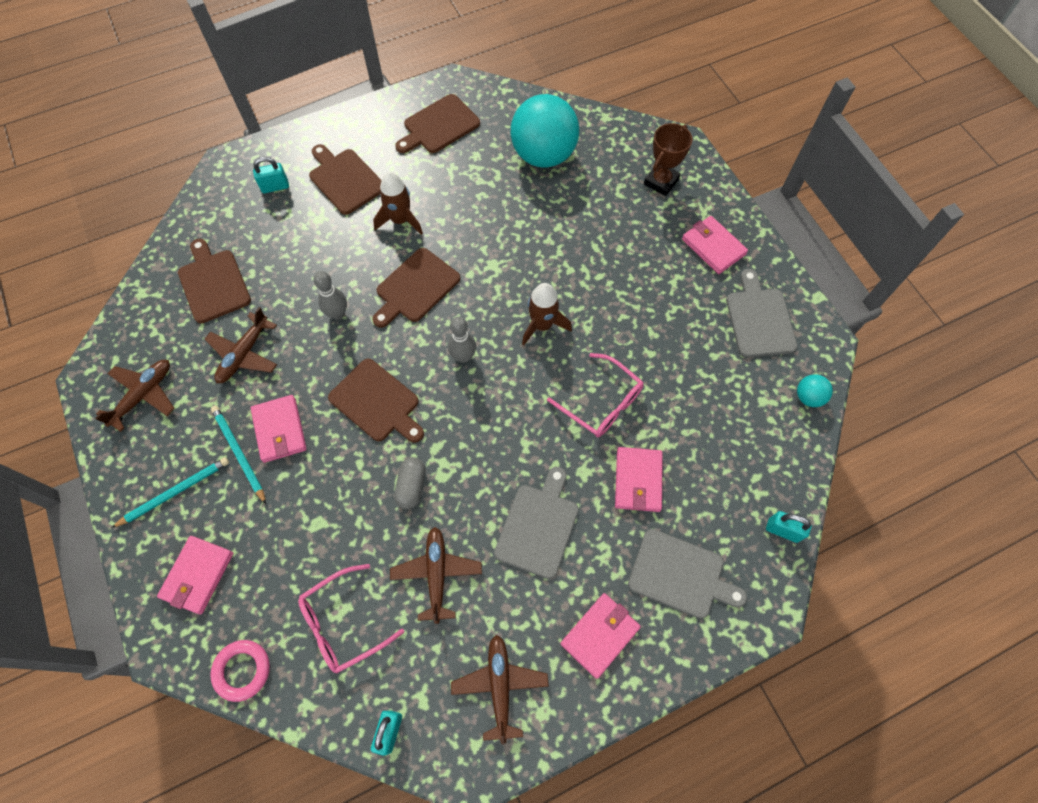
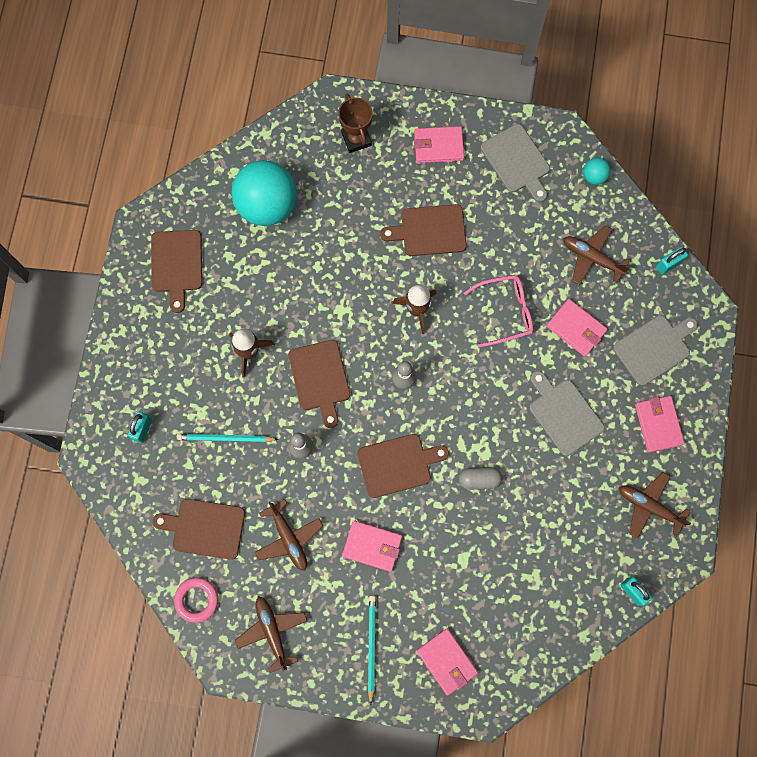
camera: 55 degrees left, 10 degrees up
(239, 453) = (371, 585): turquoise pencil -> turquoise pencil (225, 438)
(242, 670) = (533, 664): pink ring -> pink ring (197, 600)
(343, 623) = (545, 581): pink glasses -> none
(345, 179) = (177, 370): brown cutting board -> brown cutting board (429, 231)
(411, 486) = (479, 479): grey capsule -> grey capsule turned 45 degrees counterclockwise
(437, 574) = (552, 501): brown plane -> brown plane (592, 258)
(759, 319) = (517, 161): grey cutting board -> grey cutting board turned 150 degrees counterclockwise

